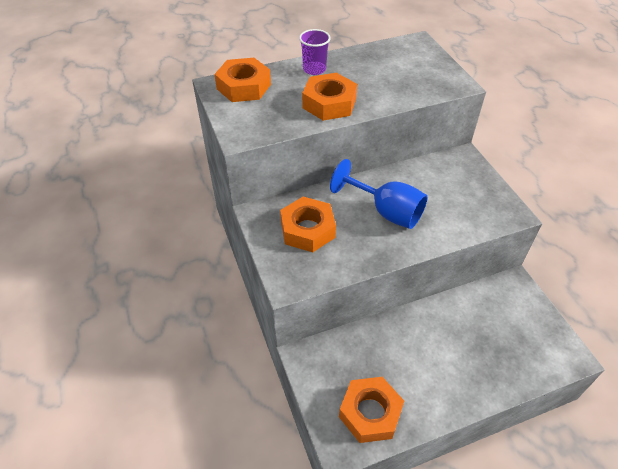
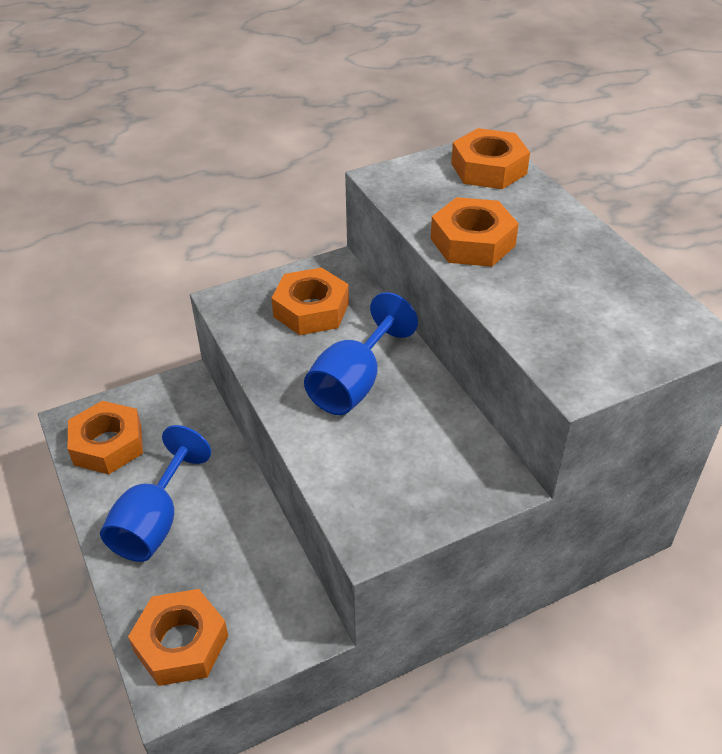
camera: 85 degrees right, 5 degrees down
(314, 69) = (556, 223): purple cup -> none
(446, 372) = (154, 522): none -> blue goblet
(538, 350) = (181, 643): none -> orange nut

